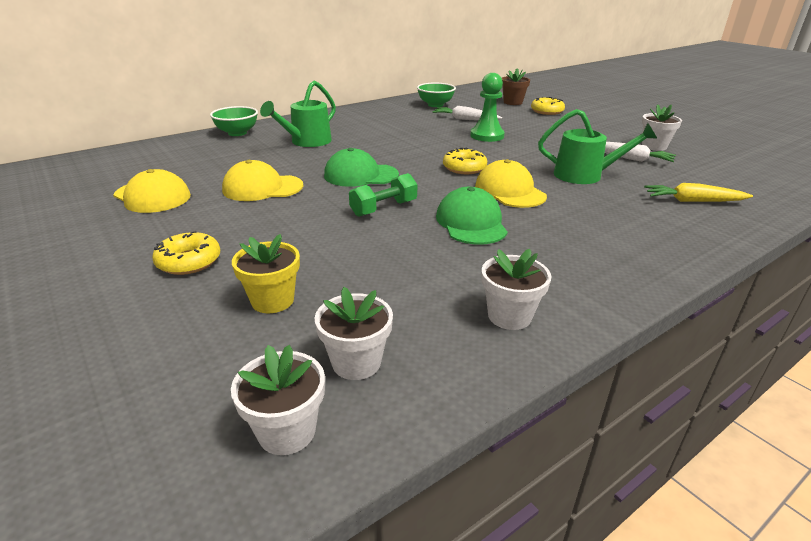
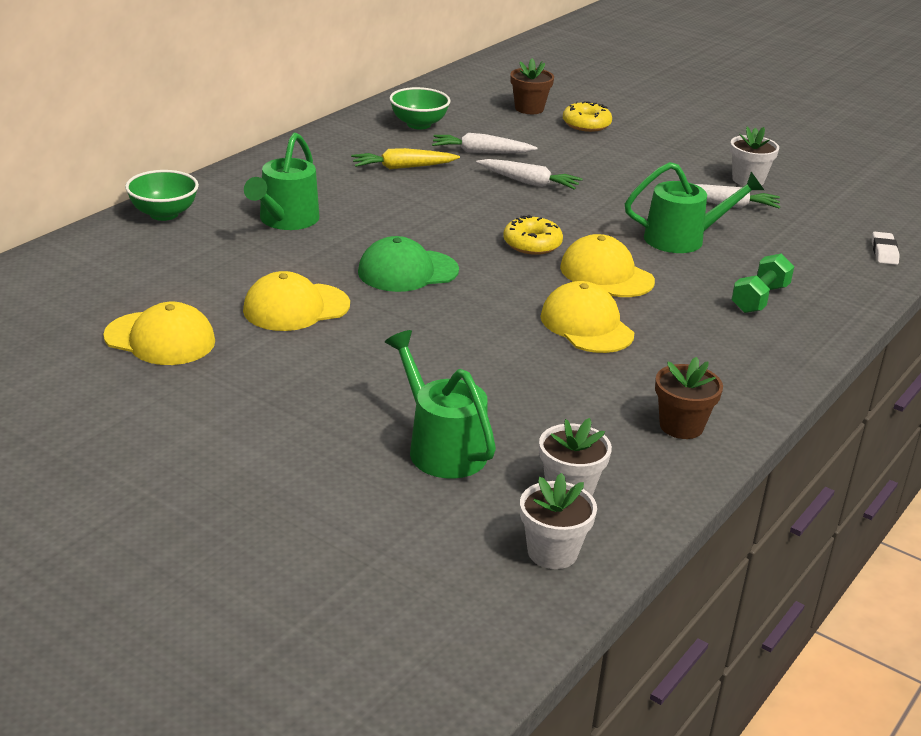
camera: 20 degrees left, 0 degrees up
(189, 261) = (306, 419): yellow donut -> none
(272, 300) = (441, 447): yellow flower pot -> green watering can
(384, 208) = (474, 319): green dumbbell -> green dumbbell (759, 299)
(471, 223) = (586, 325): green cap -> yellow cap
(487, 136) = (529, 182): green pawn -> white carrot
(509, 316) = (681, 426): white flower pot -> brown flower pot
(692, 201) = (812, 264): yellow carrot -> yellow carrot (402, 167)
(763, 199) = (884, 252): none -> white eraser

